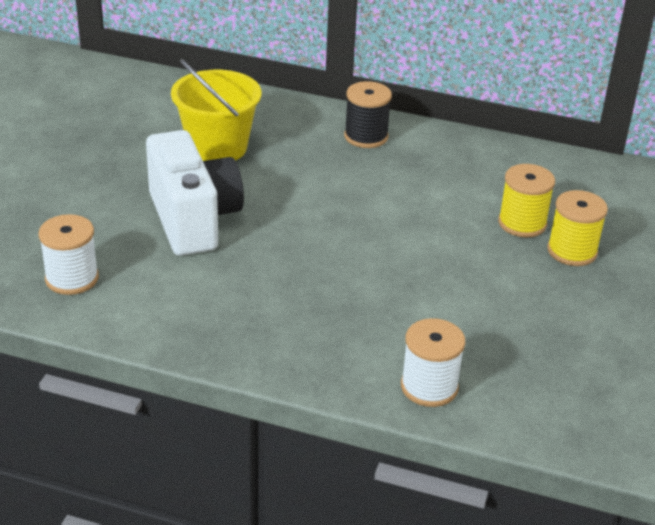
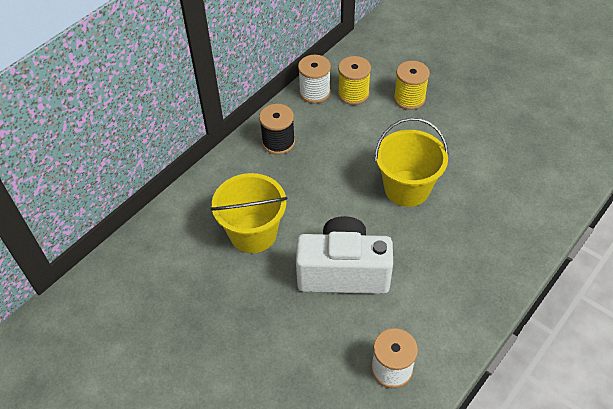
camera: 65 degrees left, 15 degrees up
(354, 247) = (407, 188): none -> yellow bucket
(429, 387) = (554, 195): white spool -> white spool (314, 92)
(572, 251) = (444, 87): yellow spool -> yellow spool (353, 94)

